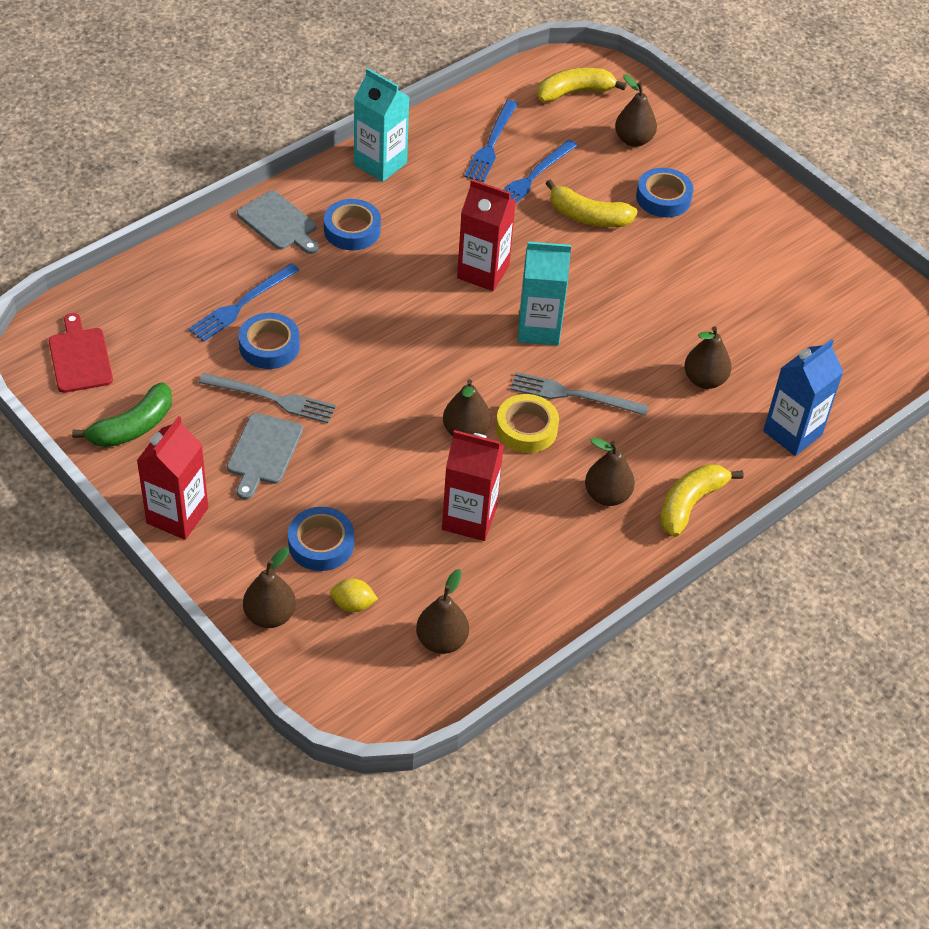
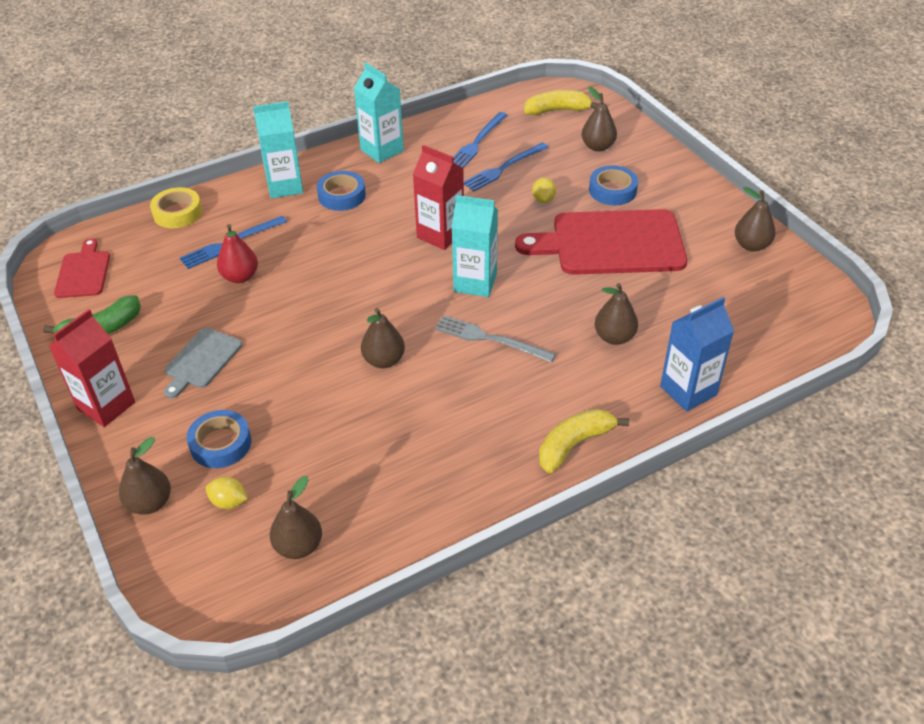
camera: 15 degrees right, 5 degrees down
(269, 346) = (240, 277): blue tape -> red pear
(272, 398) = (226, 318): grey fork -> none
(279, 223) = (285, 186): grey cutting board -> turquoise carton
(469, 518) = (362, 436): red carton -> none
(526, 428) = (439, 363): yellow tape -> yellow tape (177, 213)
(588, 217) = (543, 200): yellow banana -> yellow lemon
(607, 495) = (496, 429): brown pear -> brown pear (751, 245)
(676, 266) = (611, 243): none -> red cutting board

